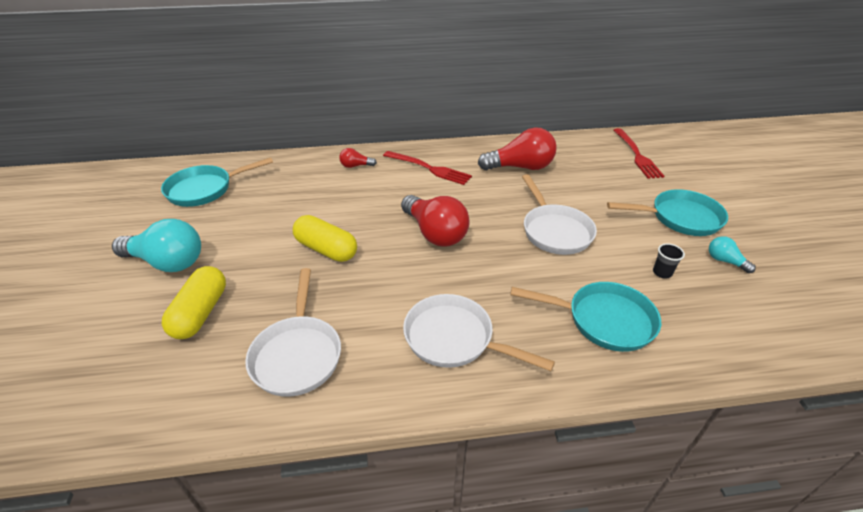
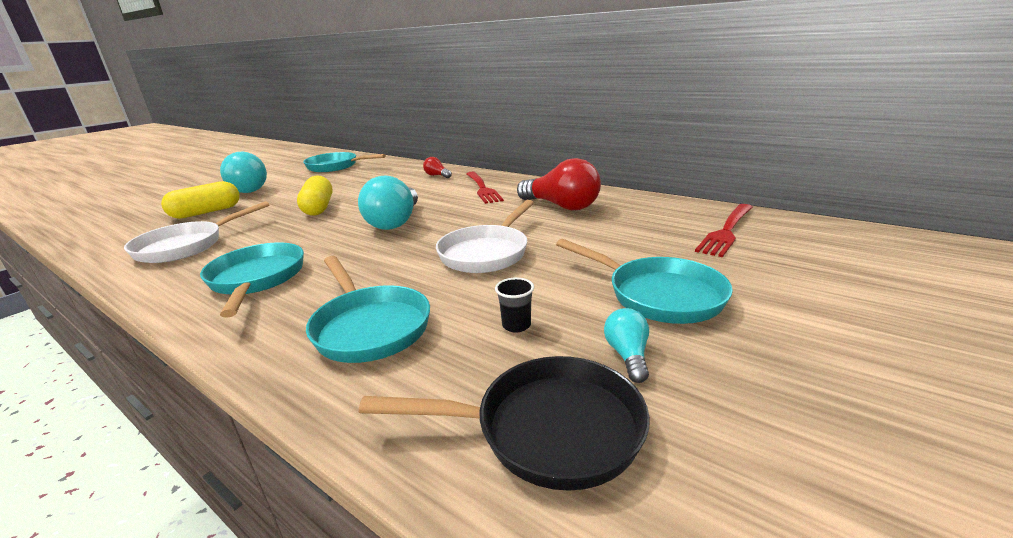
camera: 45 degrees right, 15 degrees down
(435, 233) = (395, 222): red light bulb -> turquoise light bulb
(455, 339) = (257, 279): white pan -> turquoise pan
(760, 315) = (547, 429): none -> black pan

